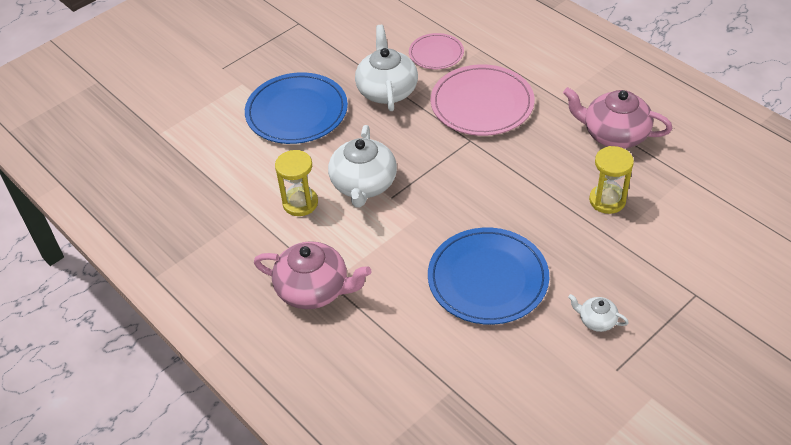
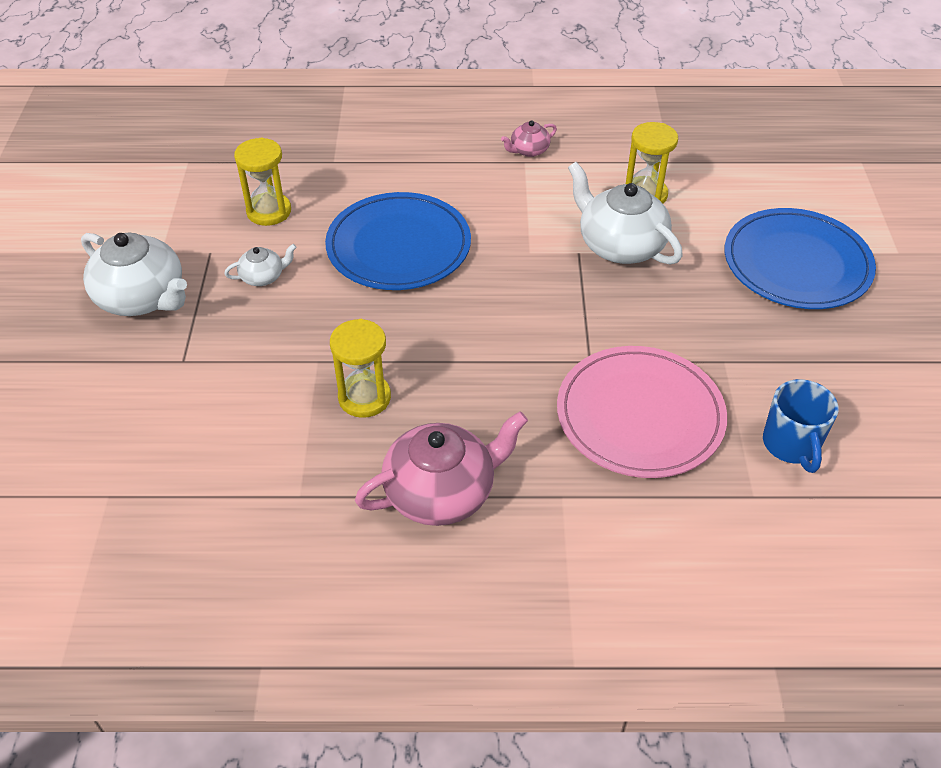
camera: 130 degrees right, 0 degrees up
(314, 289) = (528, 150): pink teapot -> pink teapot, size x0.49
(387, 90) = (760, 353): white teapot -> white teapot (142, 298)
(436, 53) = (791, 445): pink plate -> blue mug
(544, 376) = (269, 211): none -> yellow hourglass

